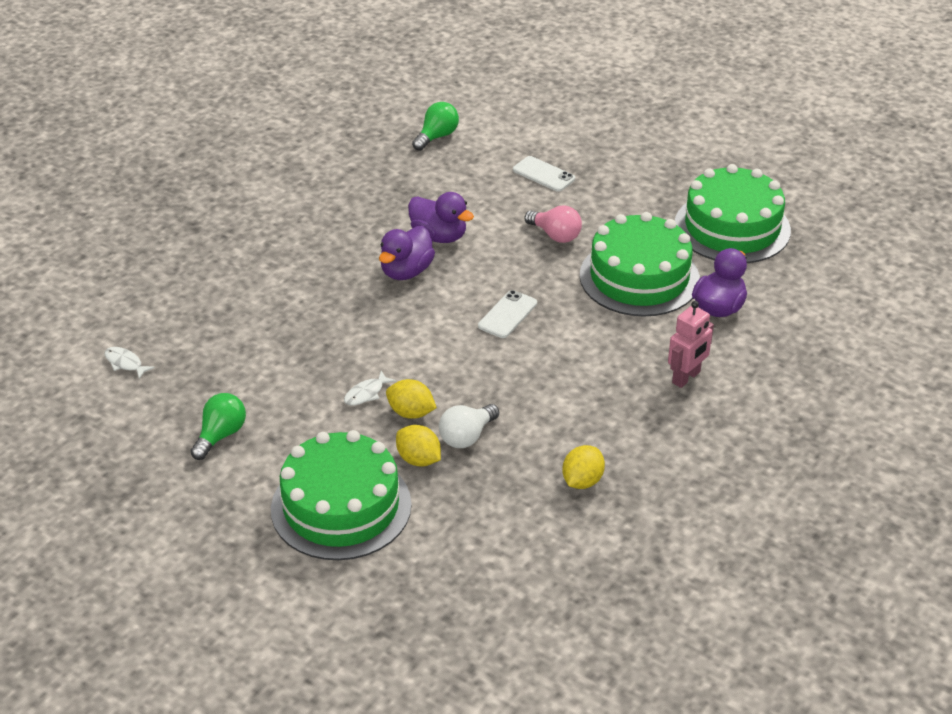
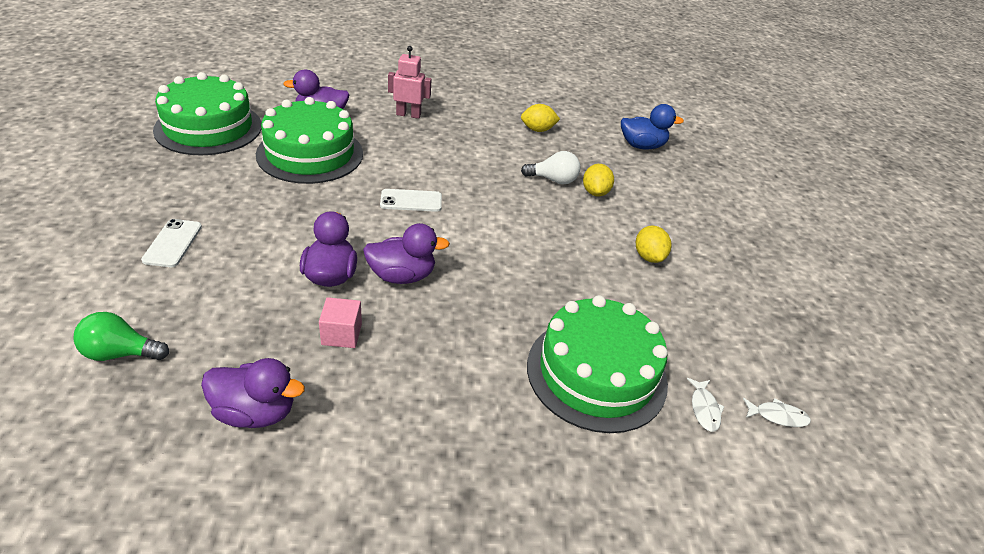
camera: 130 degrees left, 0 degrees up
(221, 435) = (691, 295): green light bulb -> none
(336, 173) = (255, 412): none -> purple duck
(341, 506) = (669, 209): green cake -> green cake (596, 373)
(366, 393) = (567, 238): white fish -> white fish (777, 416)
(370, 223) = (341, 334): none -> pink cube
(411, 413) = (560, 210): yellow lemon -> yellow lemon (648, 257)
(477, 570) = (642, 146): none -> blue duck
(555, 235) = (279, 207): pink light bulb -> none

